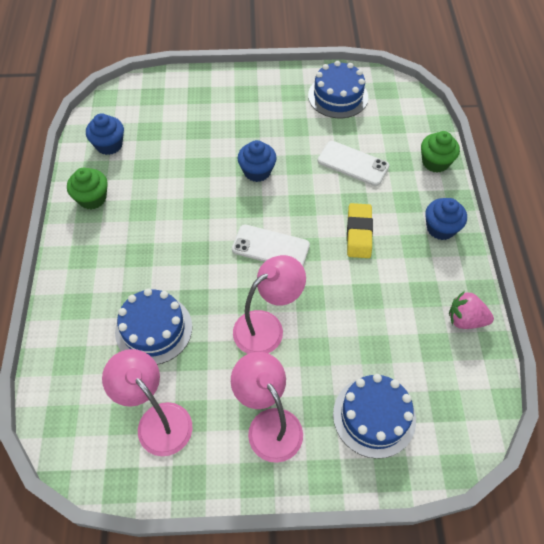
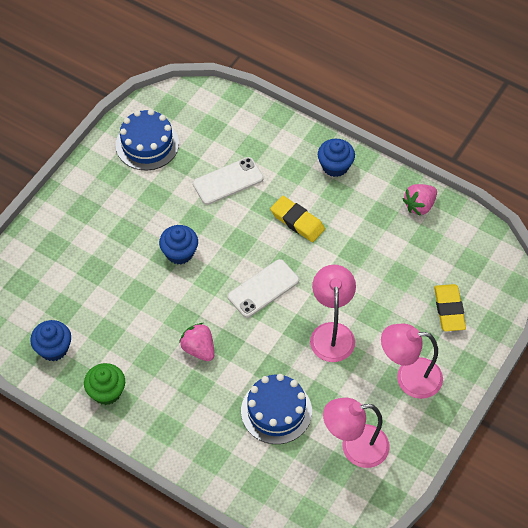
camera: 55 degrees left, 0 degrees up
(176, 236) = (199, 349): none -> pink strawberry
(374, 416) = (449, 310): blue cake -> yellow eraser
(435, 162) = (273, 126): green cupcake -> none

